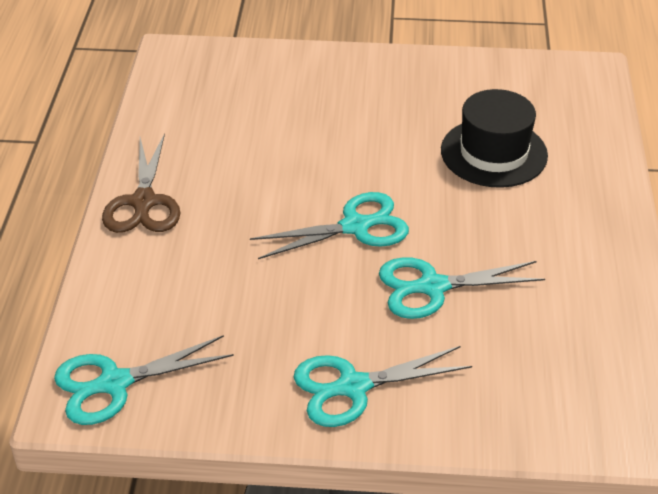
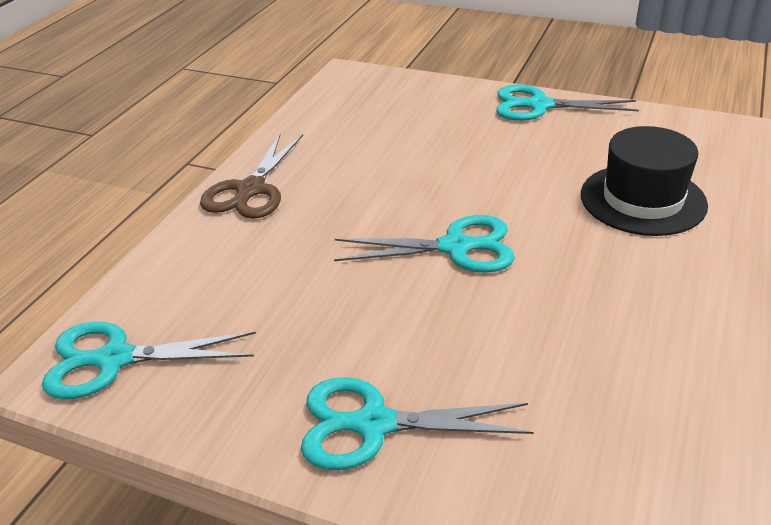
camera: 20 degrees right, 5 degrees down
(432, 287) = (519, 327): turquoise scissors -> turquoise scissors (539, 106)

